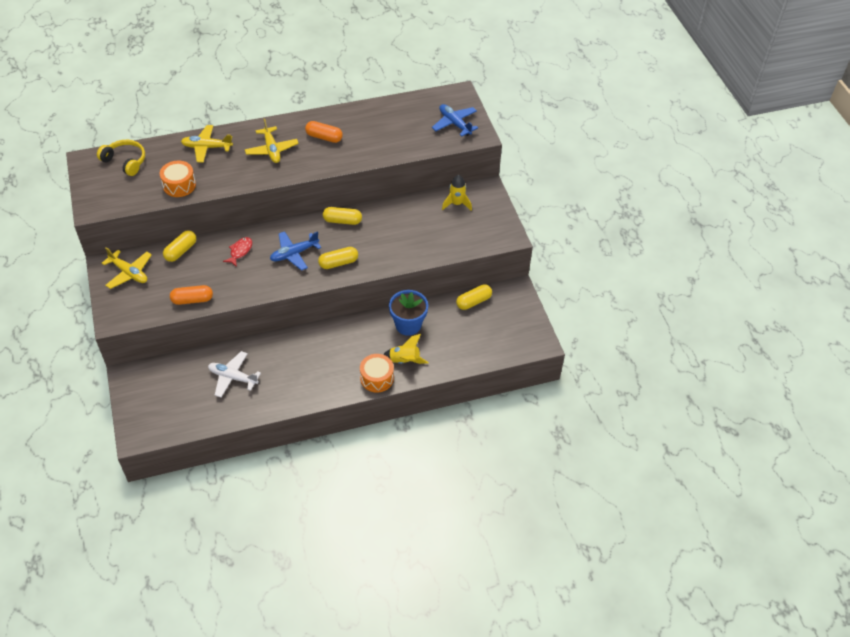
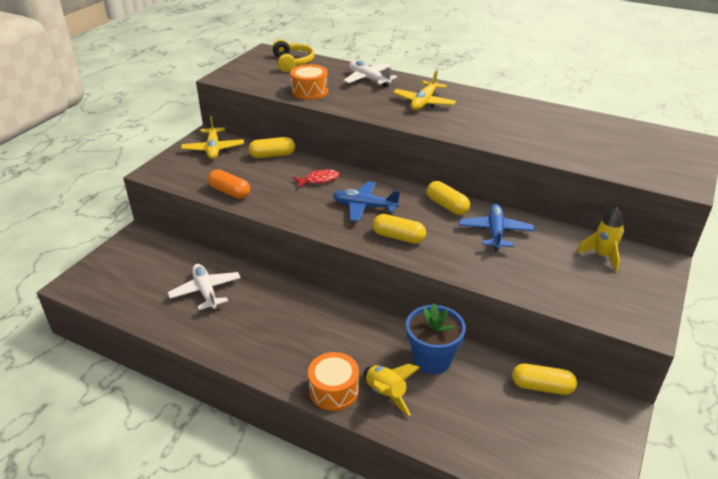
camera: 45 degrees right, 15 degrees down
(207, 147) = (368, 79): yellow plane -> white plane
(324, 137) = (488, 114): orange capsule -> none
(455, 124) = (661, 162): blue plane -> blue plane (495, 232)

